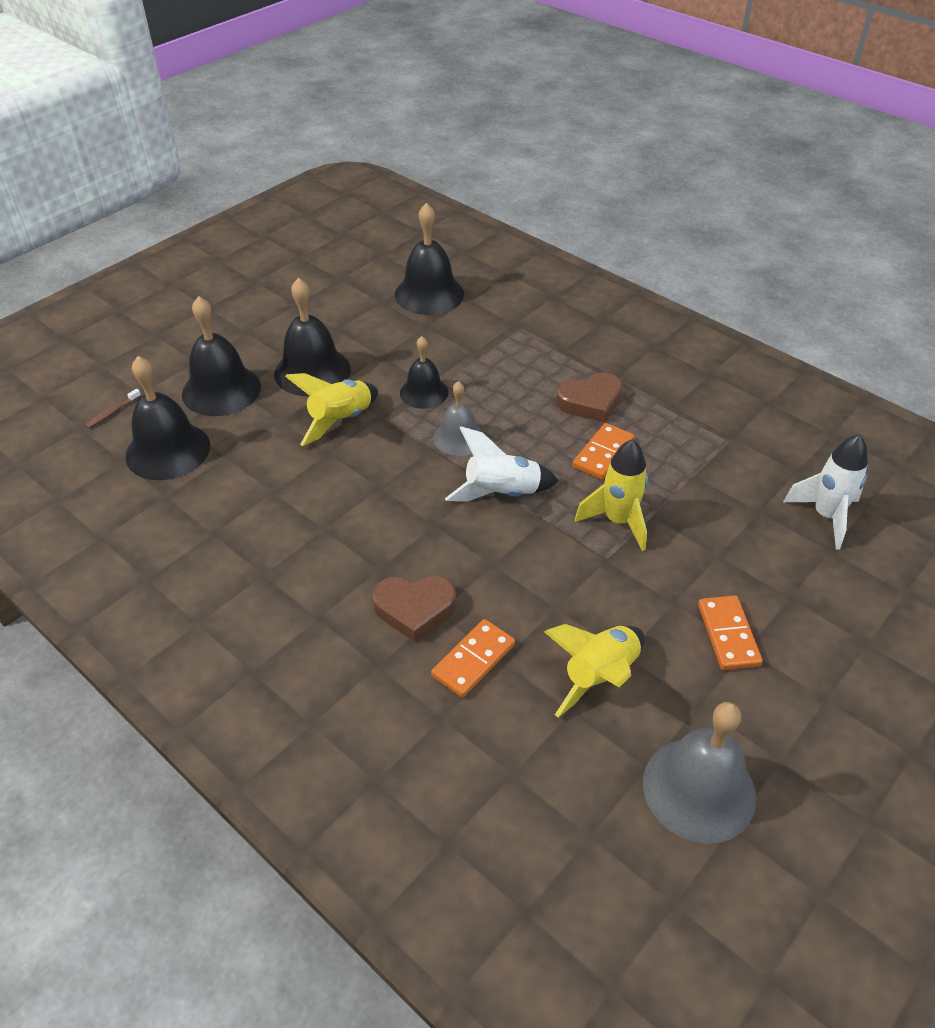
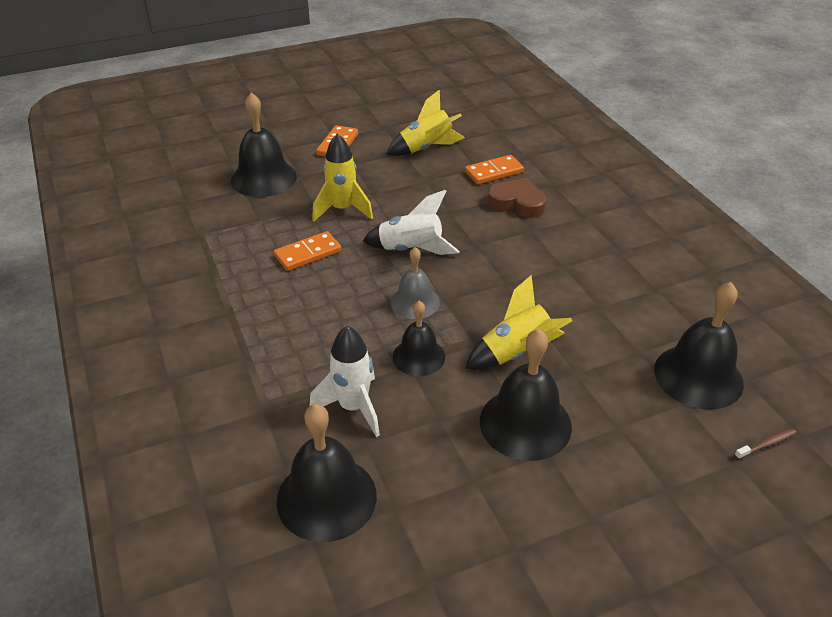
camera: 155 degrees left, 5 degrees down
(221, 390) = (636, 433): black bell -> black bell (264, 178)
(590, 402) = (274, 297): brown heart -> none
(699, 789) = (413, 106): grey bell -> none
(826, 516) = (206, 174): white rocket -> white rocket (353, 407)

